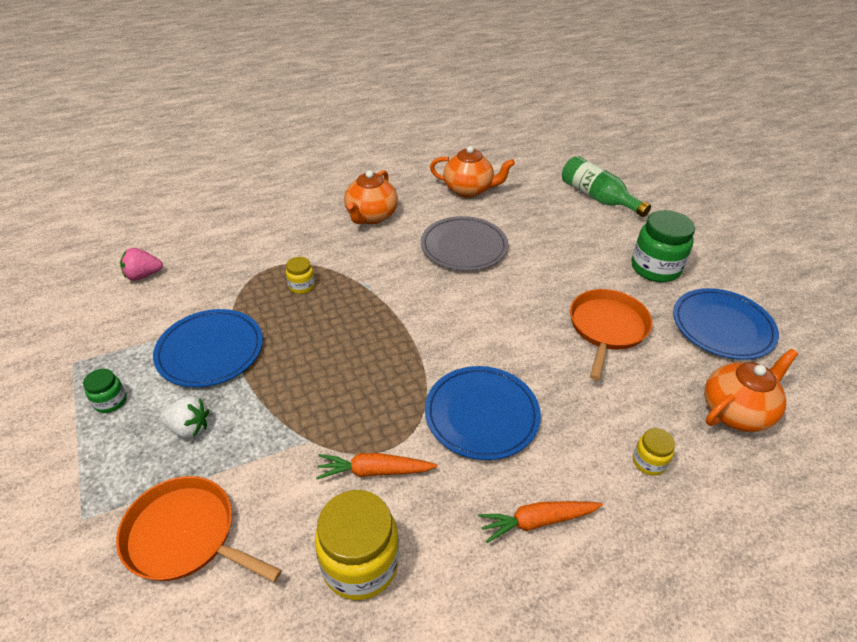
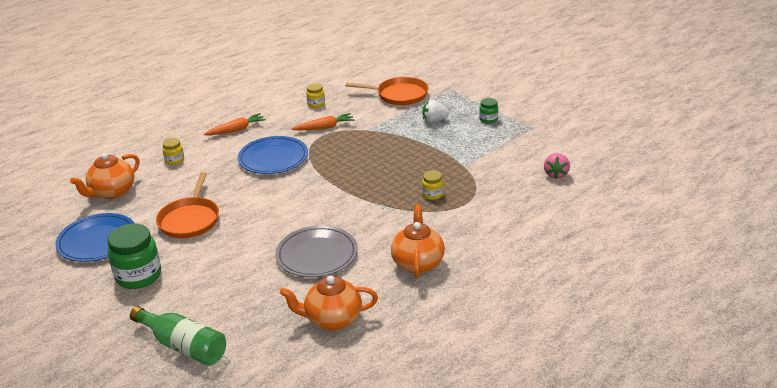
camera: 165 degrees right, 10 degrees down
(143, 275) = (556, 174): pink strawberry -> pink strawberry turned 135 degrees clockwise
(210, 350) = (458, 149): blue plate -> none
(360, 564) = (316, 104): yellow jar -> yellow jar, size x0.50

